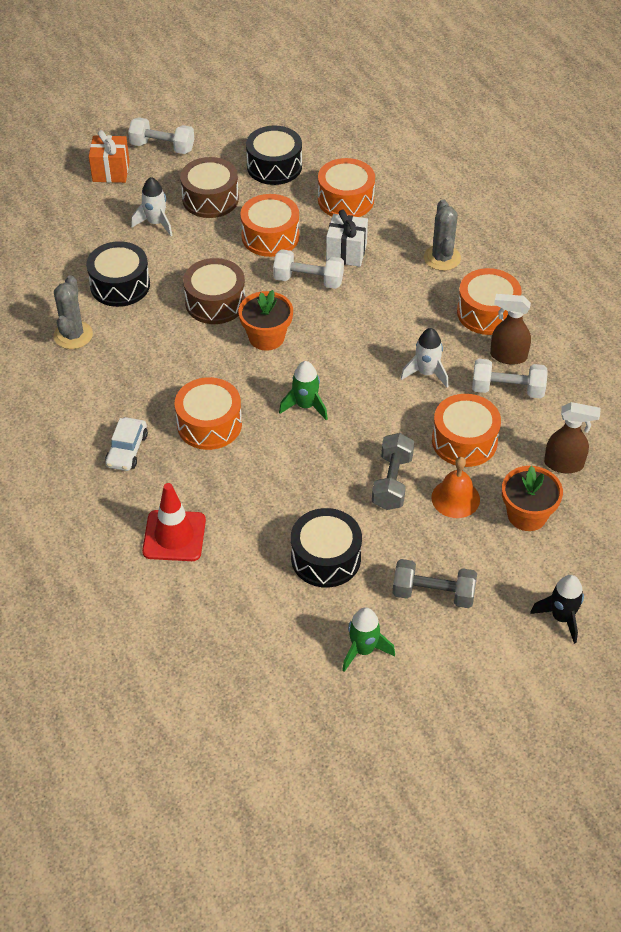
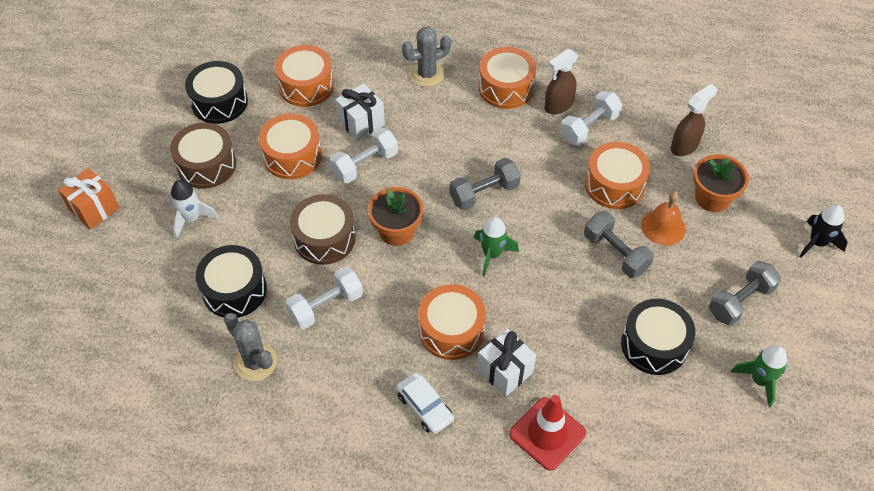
camera: 50 degrees left, 5 degrees up
(162, 147) = (109, 156): white dumbbell -> white dumbbell (326, 306)
(205, 478) = (505, 371): none -> white gift
(360, 365) = (484, 193): none -> grey dumbbell
(426, 373) = (530, 161): white rocket -> none
(442, 258) = (427, 74): grey cactus -> grey cactus turned 60 degrees counterclockwise

